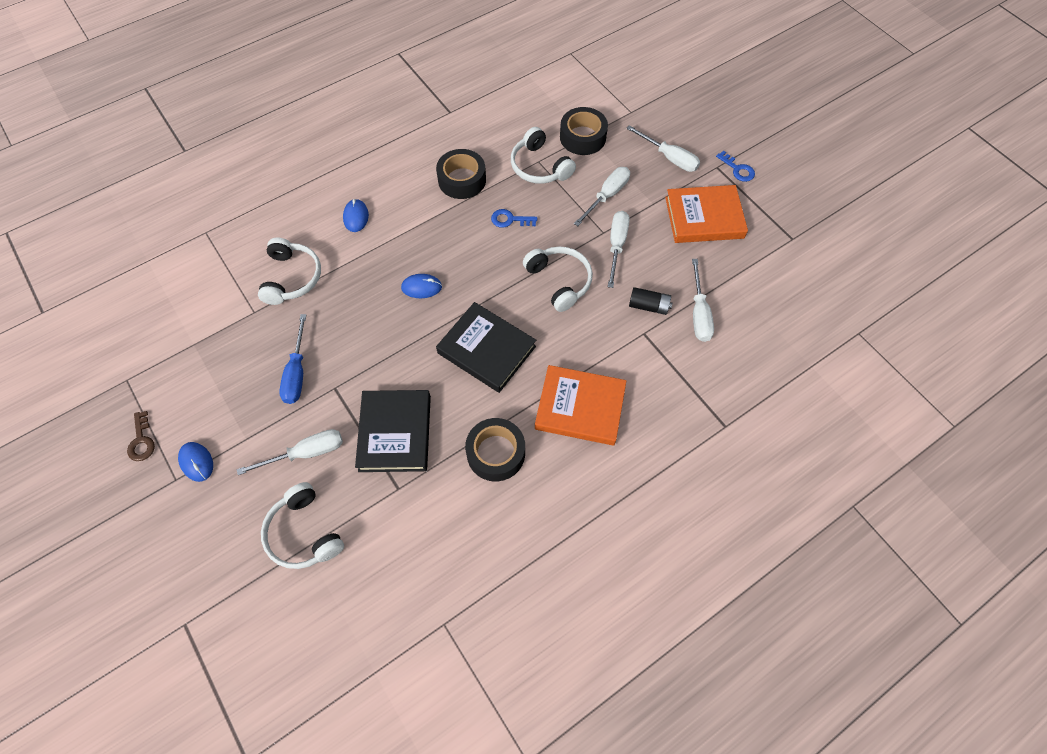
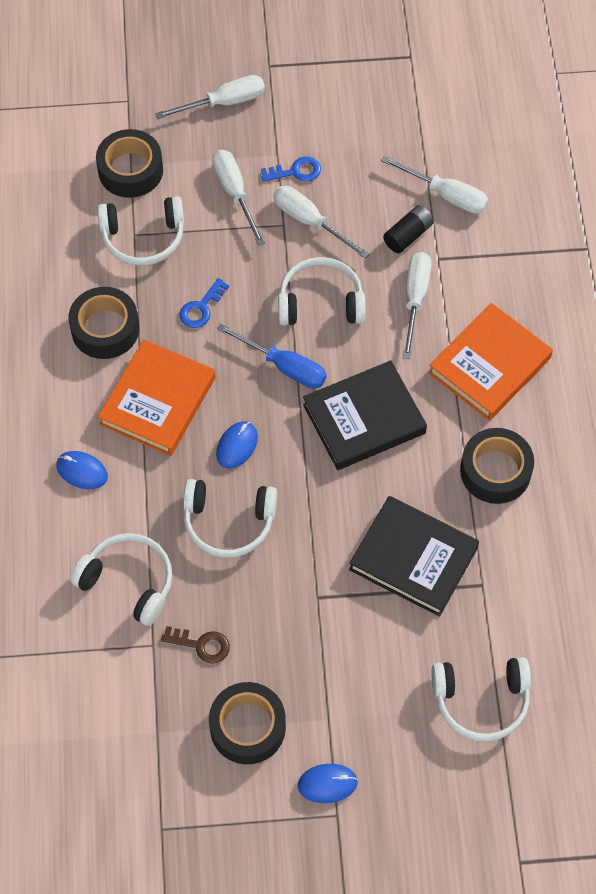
camera: 60 degrees left, 0 degrees up
(141, 441) = (261, 837): brown key -> brown key (201, 645)
(219, 393) = (247, 727): none -> black tape
(297, 372) = (272, 629): blue screwdriver -> blue screwdriver (284, 366)
(306, 453) = (384, 661): white screwdriver -> white screwdriver (415, 299)
(363, 310) = (228, 522): none -> white headphones
(704, 217) = (329, 119): orange book -> orange book (158, 401)
(737, 169) = (286, 48): blue key -> blue key (296, 171)

